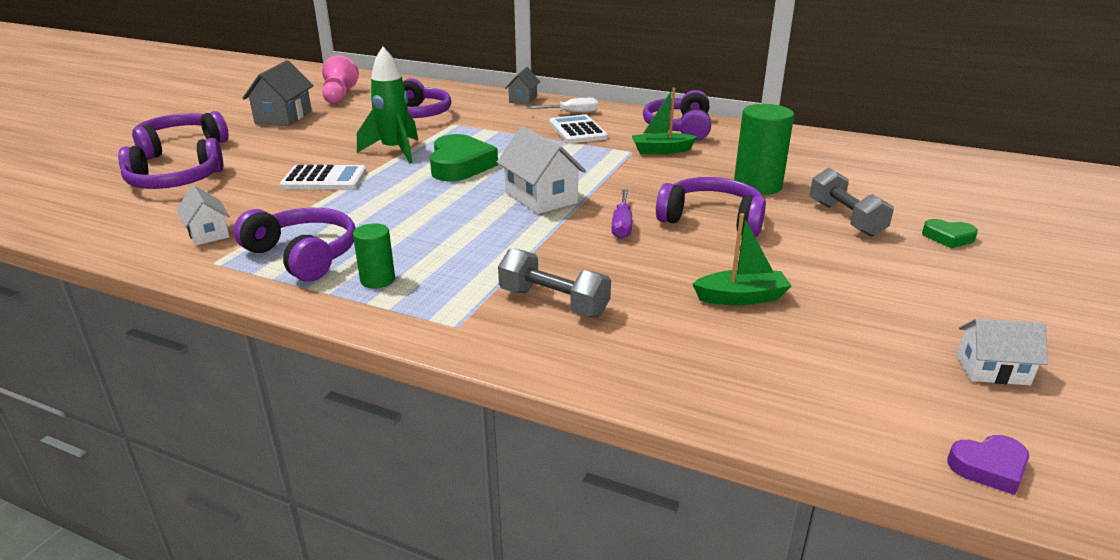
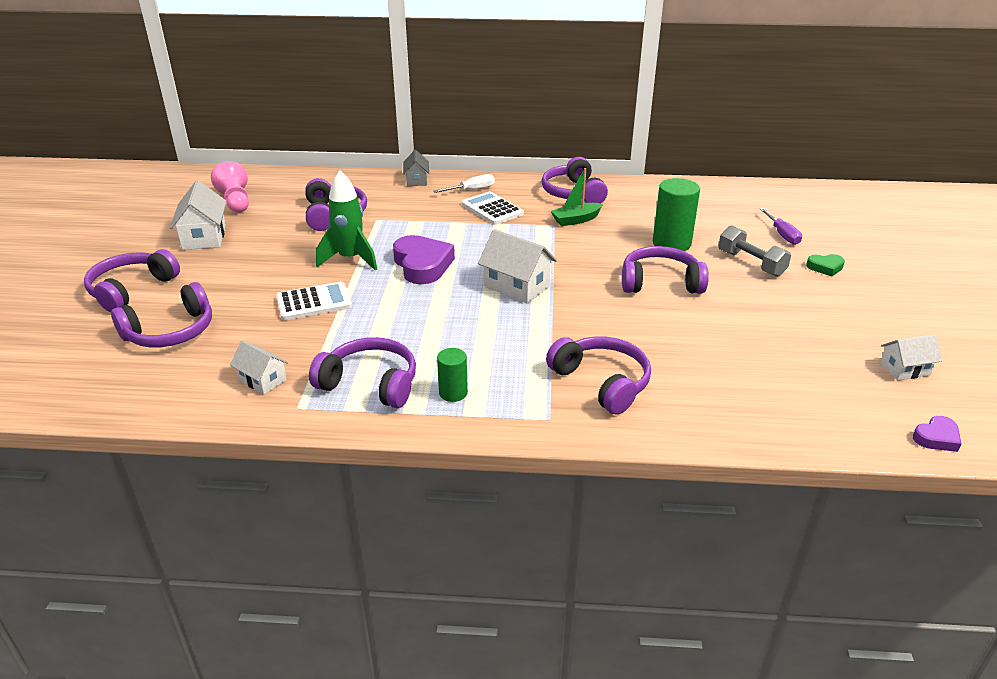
camera: 20 degrees left, 5 degrees up
(283, 117) = (204, 237): grey house -> white house
(460, 165) = (422, 265): green heart -> purple heart
(553, 302) = (602, 382): grey dumbbell -> purple headphones
(622, 225) = (599, 301): purple screwdriver -> purple screwdriver (782, 235)
(741, 298) = (725, 348): green boat -> none

